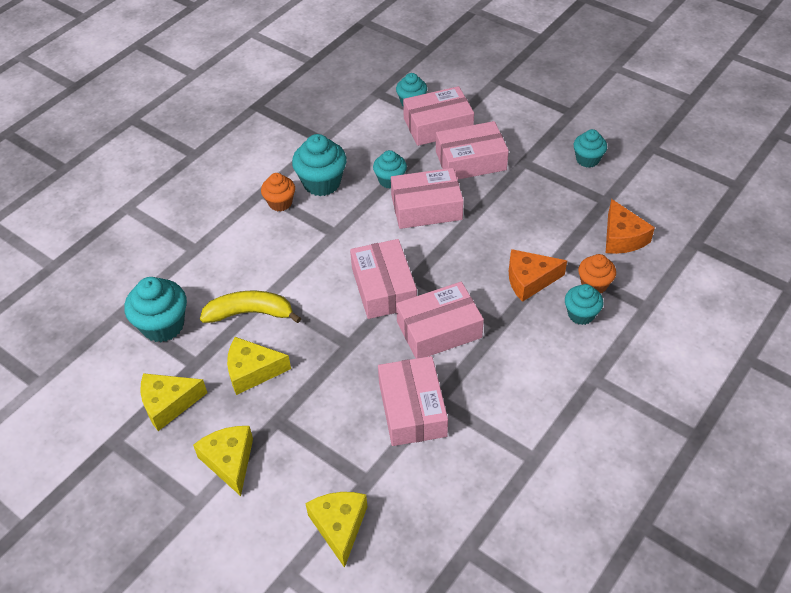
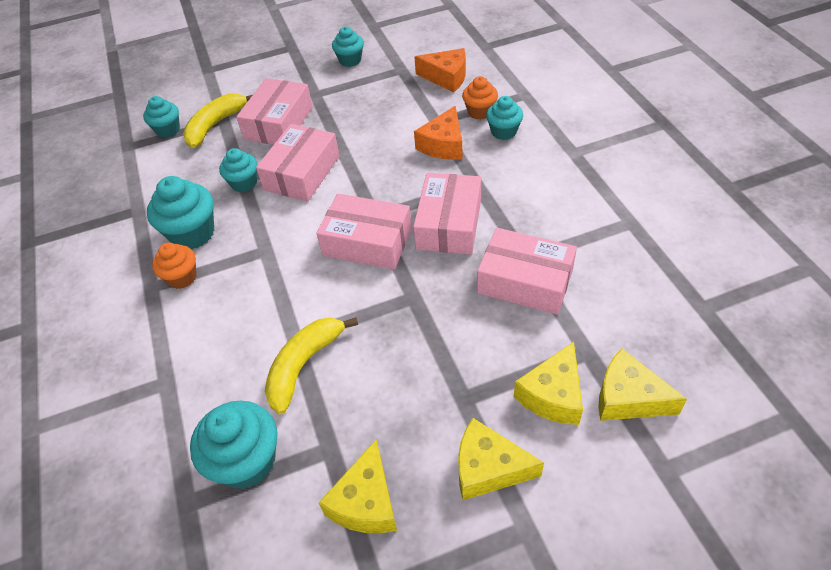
camera: 55 degrees left, 0 degrees up
(252, 371) = (383, 395): yellow cheese -> yellow cheese (552, 395)
(438, 125) = (215, 125): pink box -> yellow banana

